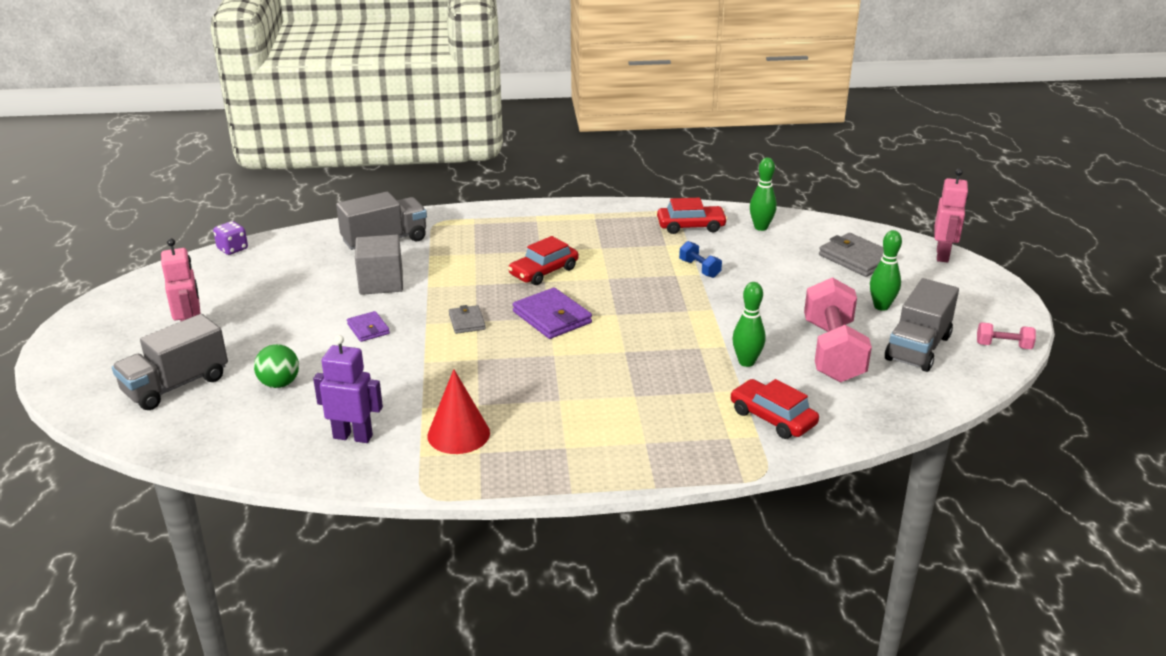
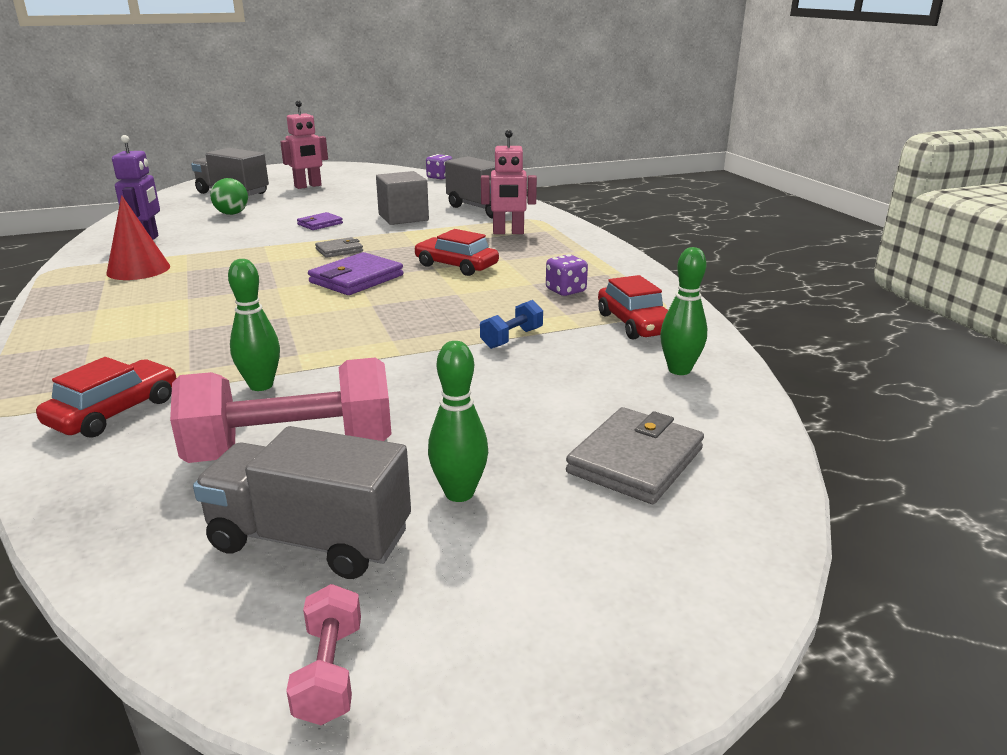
camera: 75 degrees right, 5 degrees down
(621, 238) = (566, 290): none -> purple dice
(943, 255) = (737, 574): pink robot -> pink robot (508, 232)

